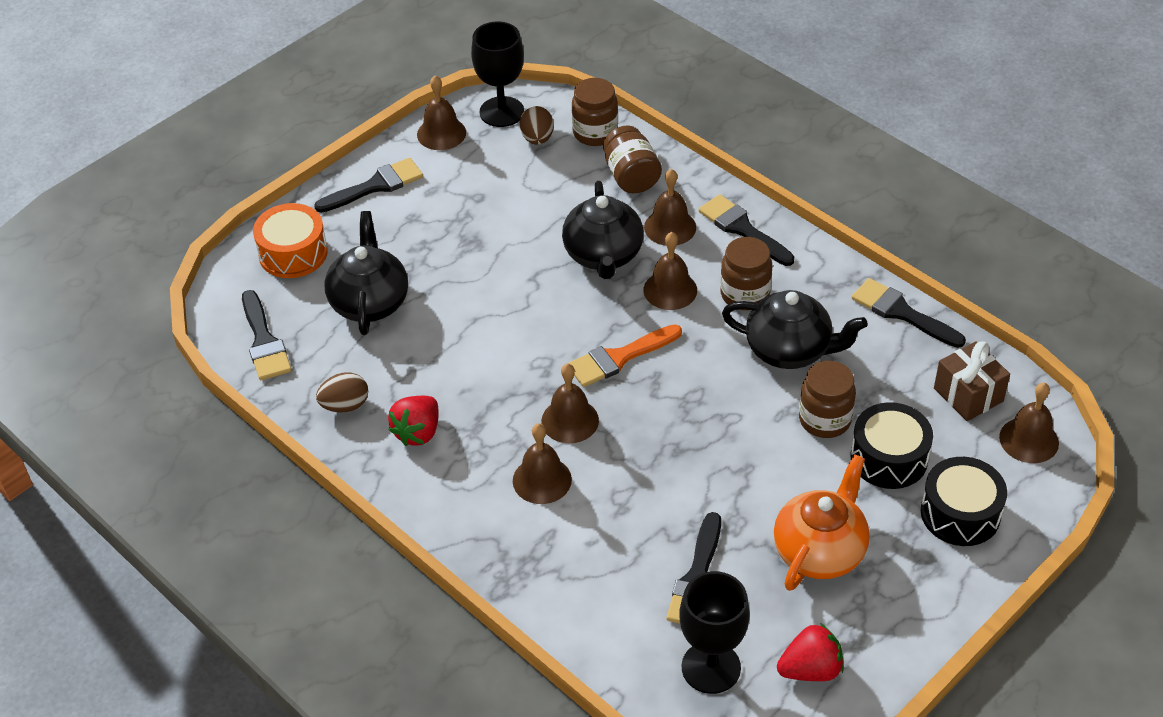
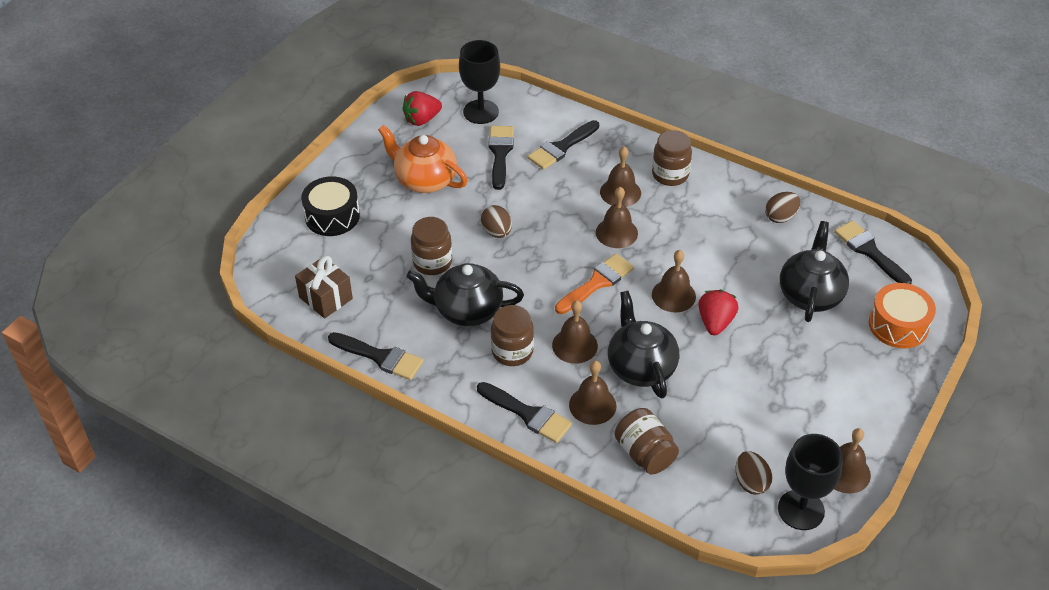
camera: 165 degrees right, 0 degrees up
(369, 302) = (810, 294): black teapot -> black teapot turned 150 degrees counterclockwise
(375, 186) = (871, 402): black brush -> black brush (561, 147)
(418, 432) = (719, 208): red strawberry -> red strawberry (715, 322)
(595, 133) = (698, 500): brown jar -> brown jar (670, 175)
(730, 449) = (497, 232): none -> brown egg
(820, 551) = (424, 180): orange teapot -> orange teapot turned 105 degrees clockwise
(889, 458) = (383, 244): black drum -> none
(1029, 440) = (281, 272): brown bell -> brown bell (673, 295)

